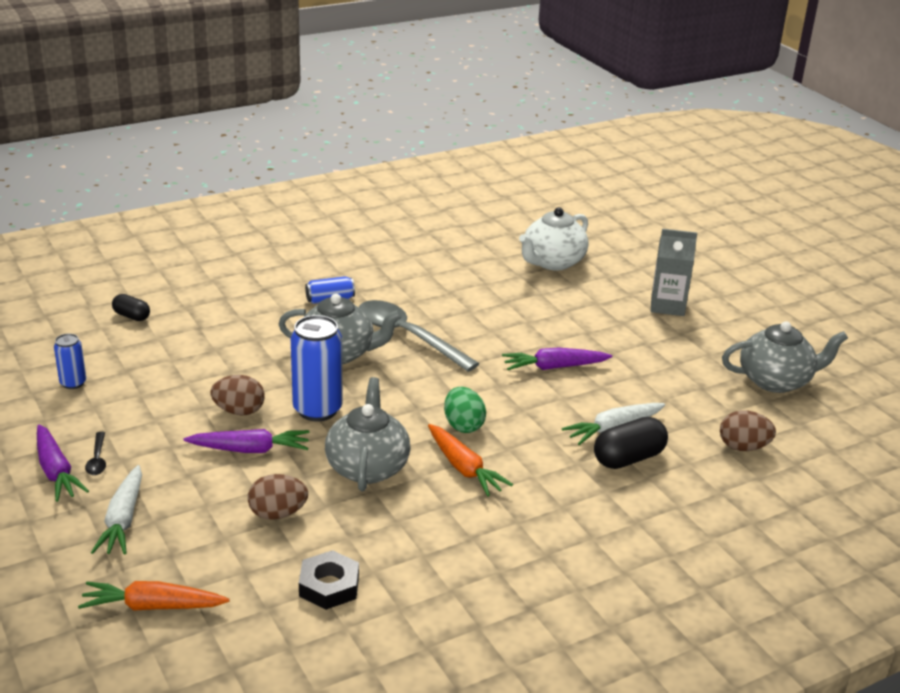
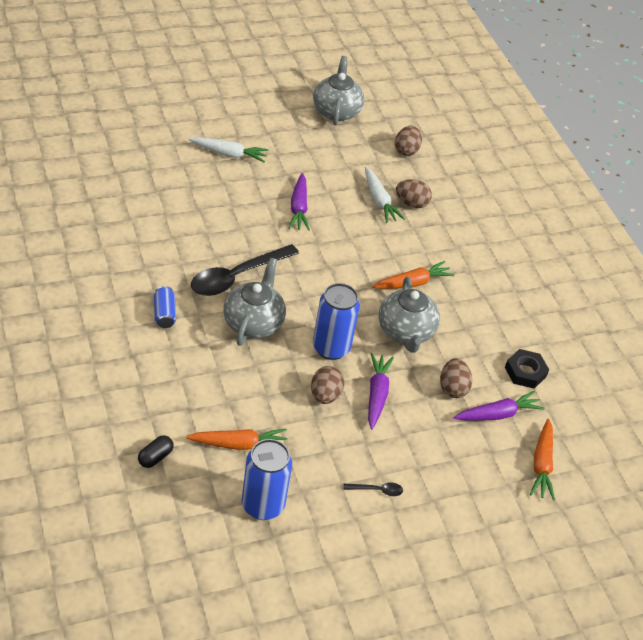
camera: 85 degrees left, 15 degrees up
(56, 471) = (389, 518): purple carrot -> purple carrot (498, 414)
(73, 383) = (263, 505): blue can -> blue can, size x1.86
(123, 520) = (452, 477): white carrot -> white carrot (229, 154)
(155, 361) = (239, 444): none -> orange carrot
(367, 467) = (405, 332): grey teapot -> grey teapot turned 105 degrees counterclockwise
(407, 336) = (236, 277): grey spoon -> black spoon
(463, 425) = (363, 272): green egg -> none
(552, 262) = (142, 166): white teapot -> none
(628, 458) = (411, 203): black capsule -> brown egg
(667, 306) = (228, 127): grey carton -> none

